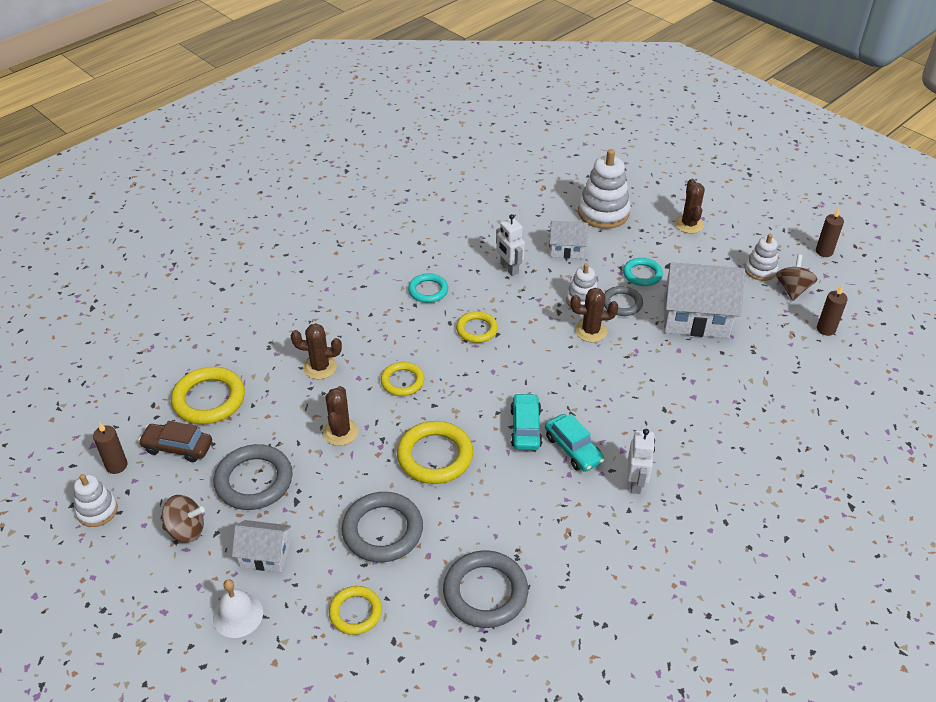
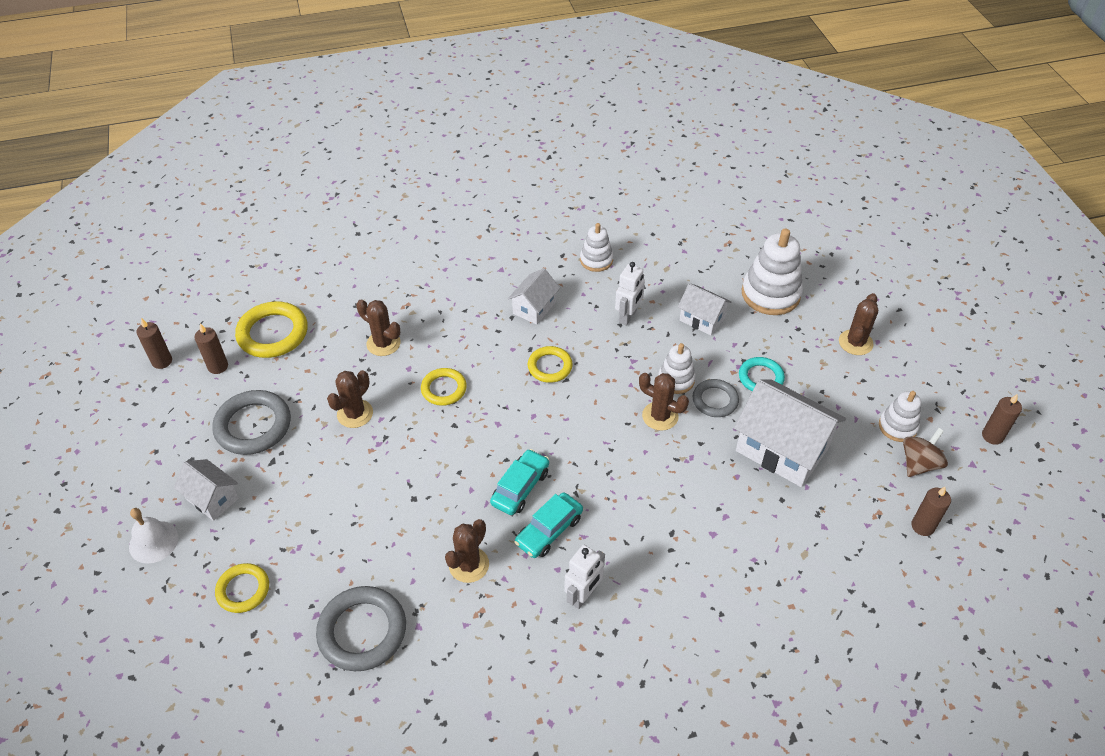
camera: 30 degrees right, 5 degrees up
(97, 511) = (120, 394): white stacking toy -> white stacking toy (596, 260)
(178, 447) = (218, 366): brown car -> brown candle
(186, 530) = (171, 445): brown spinning top -> none
(382, 530) = (321, 525): grey ring -> none
(428, 290) = (534, 308): turquoise ring -> white house
(435, 456) = (418, 476): yellow ring -> none
(509, 268) = (628, 316): white robot -> white robot turned 150 degrees counterclockwise
(531, 502) = (469, 565): none -> brown cactus
(573, 449) = (549, 530): turquoise car -> turquoise car turned 45 degrees clockwise

